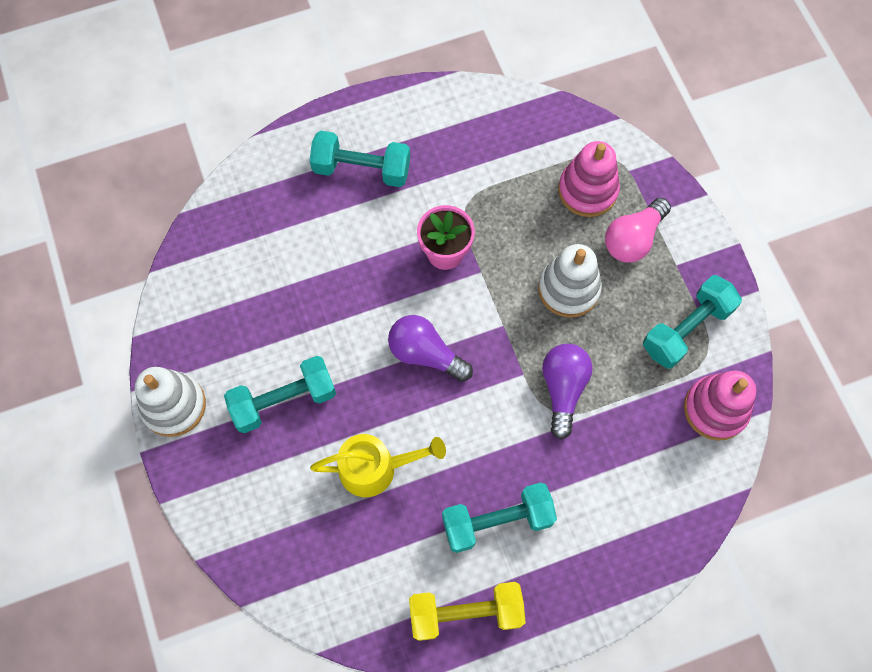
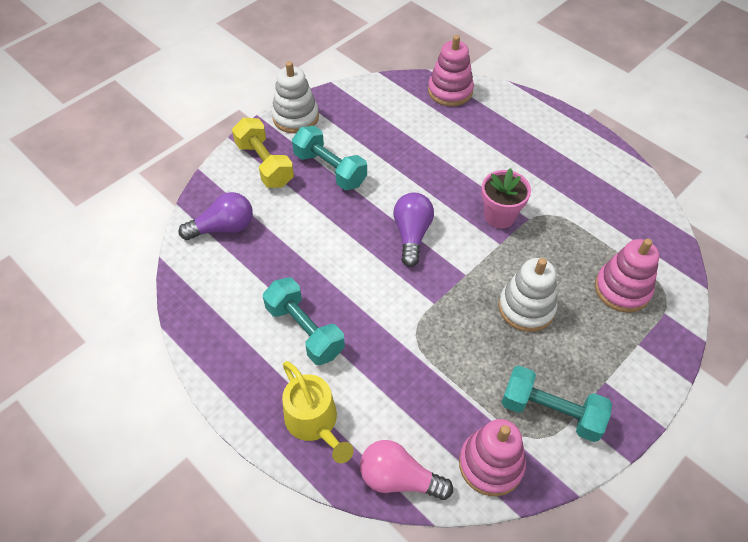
camera: 65 degrees right, 15 degrees down
(233, 207) = (450, 91): none -> pink stacking toy
(362, 169) = (528, 144): turquoise dumbbell -> none
(376, 468) = (308, 238): yellow watering can -> yellow watering can (315, 422)
(466, 612) = (223, 336): yellow dumbbell -> yellow dumbbell (264, 164)
(563, 389) = (438, 336): purple light bulb -> purple light bulb (223, 228)
(633, 239) = (604, 339): pink light bulb -> pink light bulb (399, 478)

